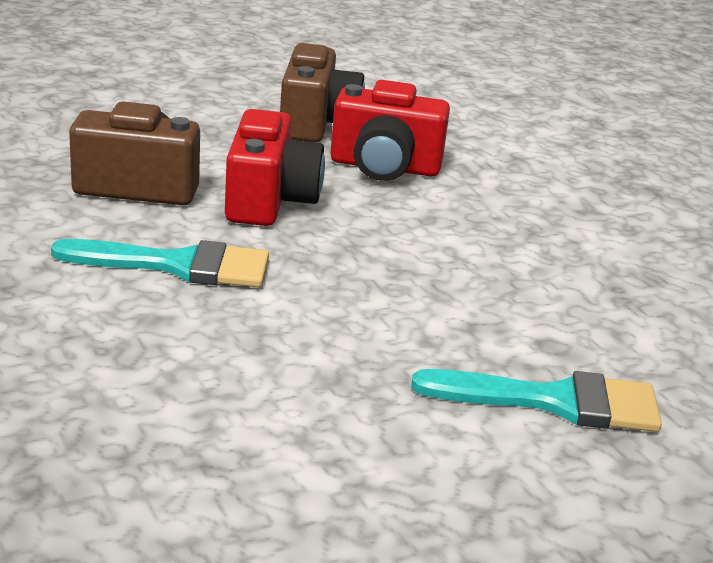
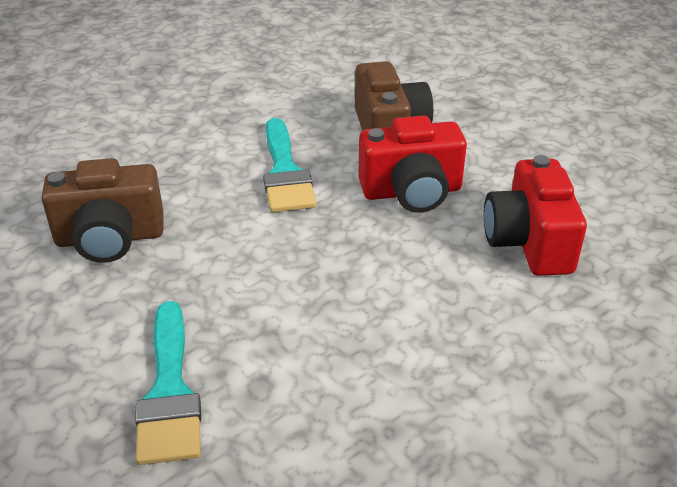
camera: 80 degrees right, 10 degrees up
(316, 123) = (585, 189): brown camera -> brown camera (110, 238)

